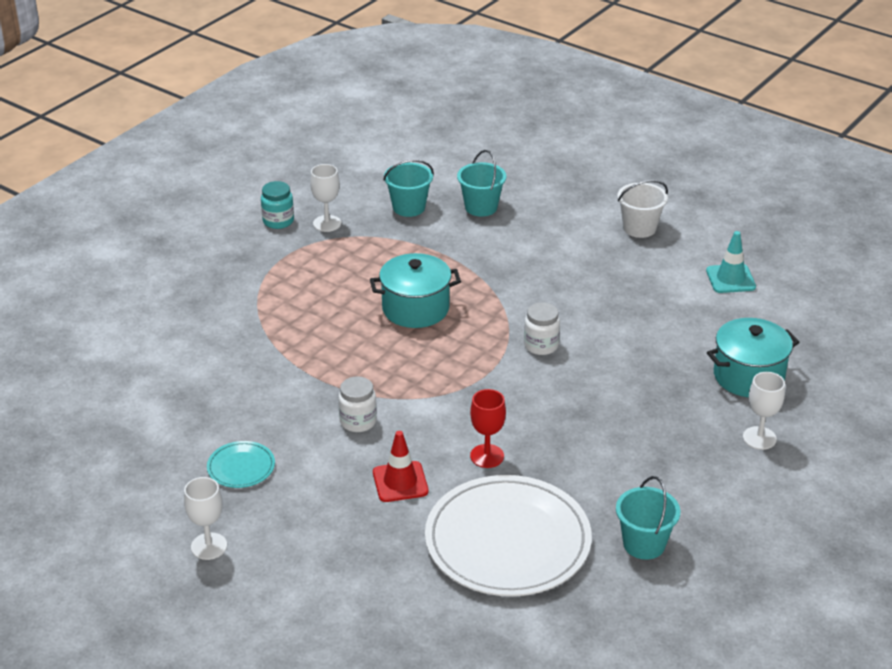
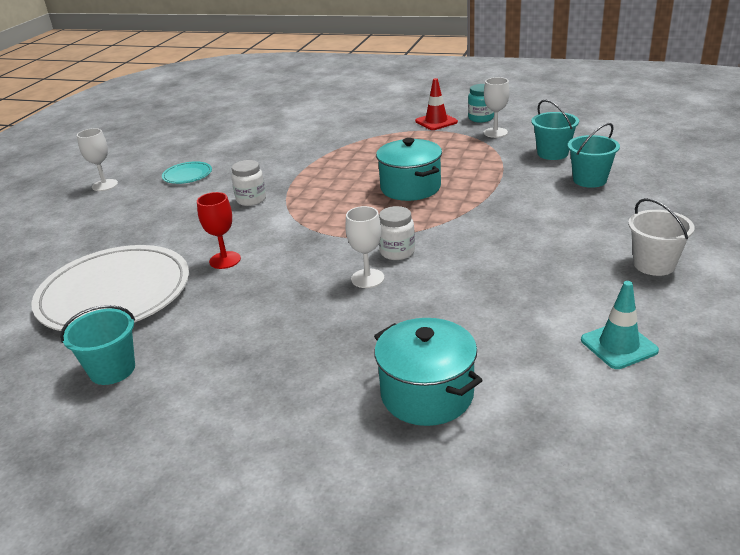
camera: 75 degrees right, 5 degrees down
(400, 482) = (182, 231): red traffic cone -> red traffic cone (436, 122)
(759, 438) = (309, 423): white goblet -> white goblet (367, 278)

